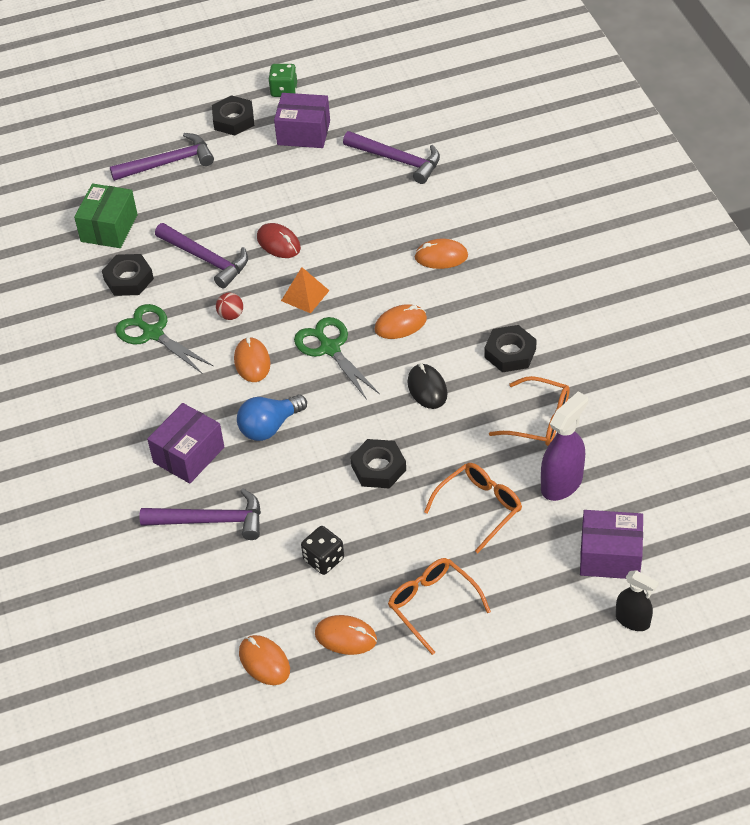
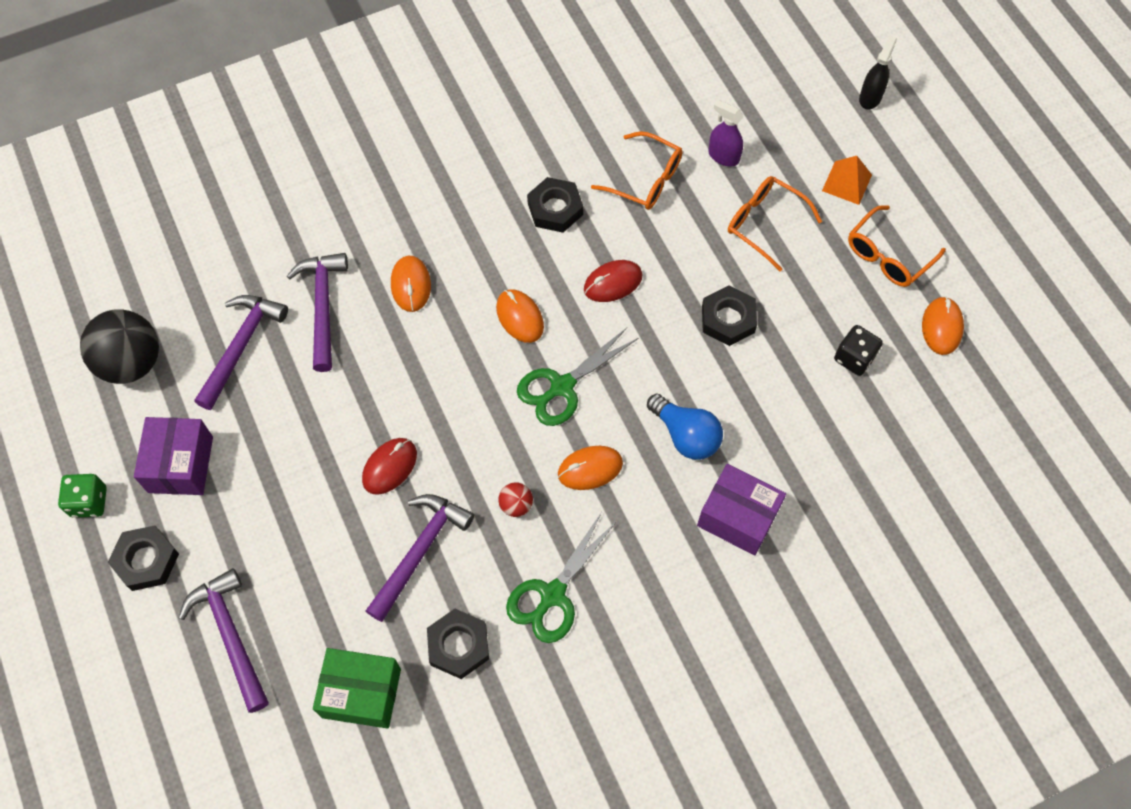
camera: 100 degrees left, 15 degrees up
(211, 521) = (826, 477): purple hammer -> purple hammer (323, 306)
(264, 662) = (987, 397): orange mouse -> none
(305, 295) = (479, 424): orange pyramid -> orange pyramid (846, 183)
(392, 104) = (131, 363): none -> black ball
(427, 388) = (612, 283): black mouse -> red mouse
(538, 420) = (645, 179): orange glasses -> orange glasses turned 105 degrees clockwise
(562, 483) = (723, 156): purple spray bottle -> purple spray bottle, size x0.65
(610, 556) = (803, 116): purple box -> none

